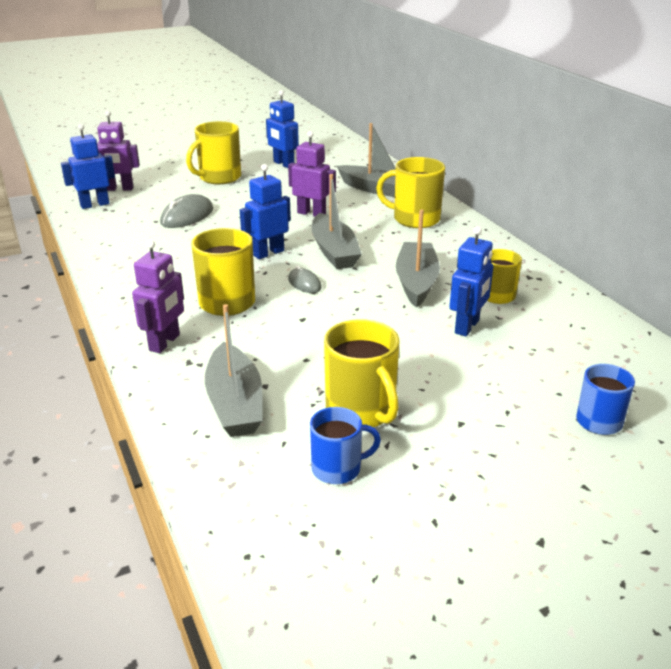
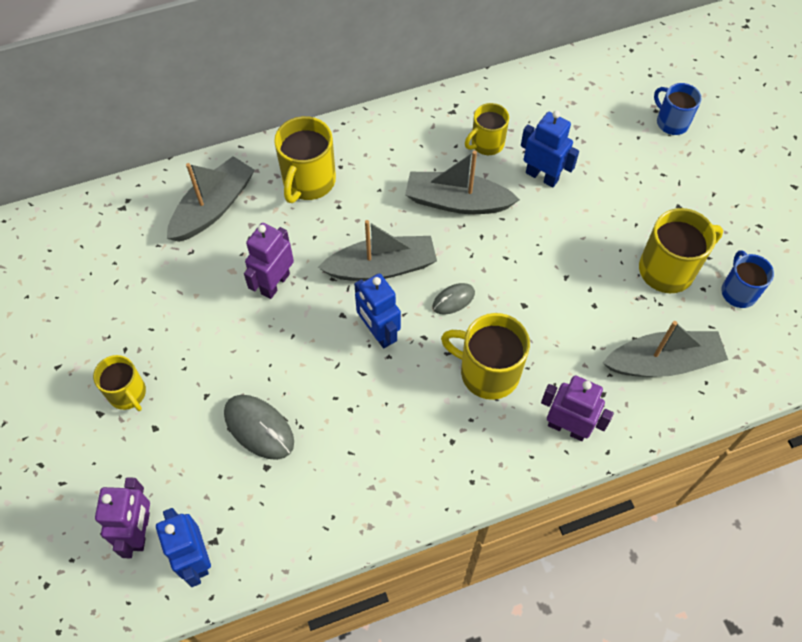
camera: 85 degrees left, 30 degrees up
(219, 178) = (127, 393): yellow mug -> yellow mug, size x0.64
(283, 164) = (95, 309): blue robot -> none

